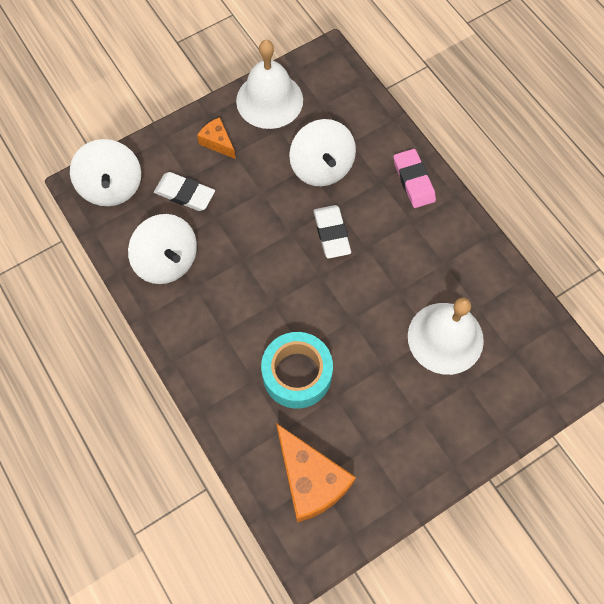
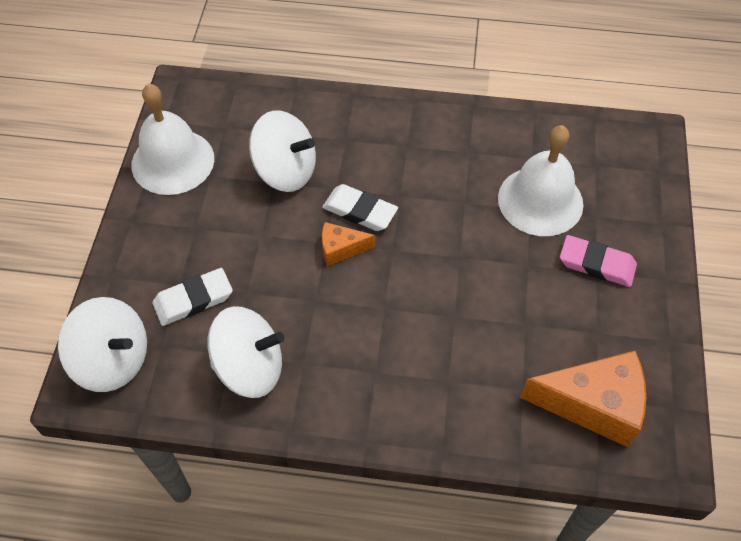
camera: 50 degrees left, 10 degrees down
(217, 142) = (169, 233): orange cheese -> orange cheese (341, 249)
(297, 374) = (476, 339): turquoise tape -> none
(413, 180) = (370, 117): pink eraser -> pink eraser (596, 264)

